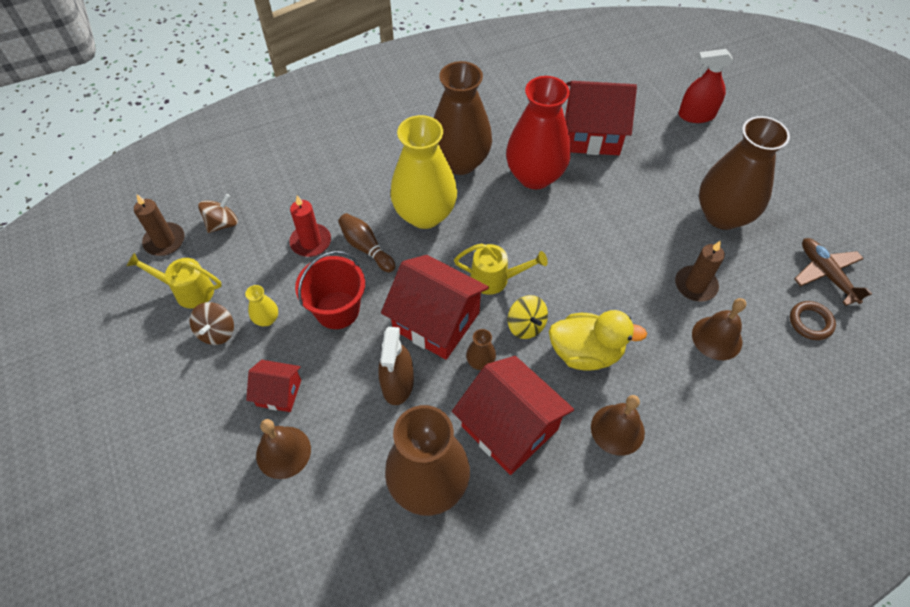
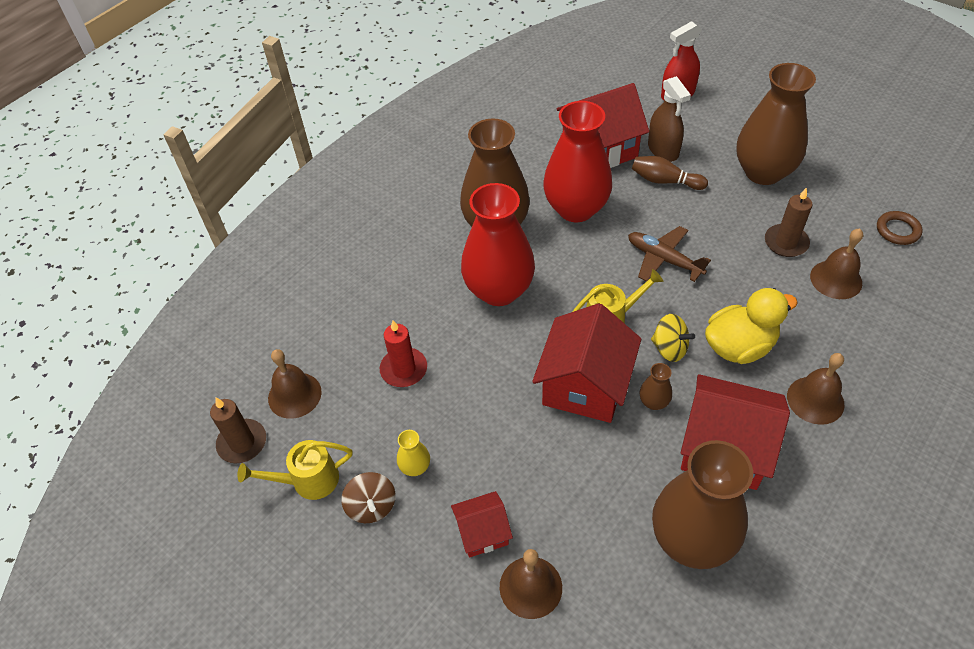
camera: 25 degrees left, 5 degrees down
(222, 223) = (294, 395): brown spinning top -> brown bell
(337, 310) = (481, 422): red bucket -> none
(366, 248) = (465, 348): brown bowling pin -> brown bowling pin (665, 181)
(398, 384) = (592, 462): brown spray bottle -> brown spray bottle (663, 150)
(425, 214) = (499, 290): yellow vase -> red vase
(436, 321) = (585, 385): red house -> red house turned 75 degrees counterclockwise
(826, 274) = (879, 184): brown plane -> brown plane (663, 259)

